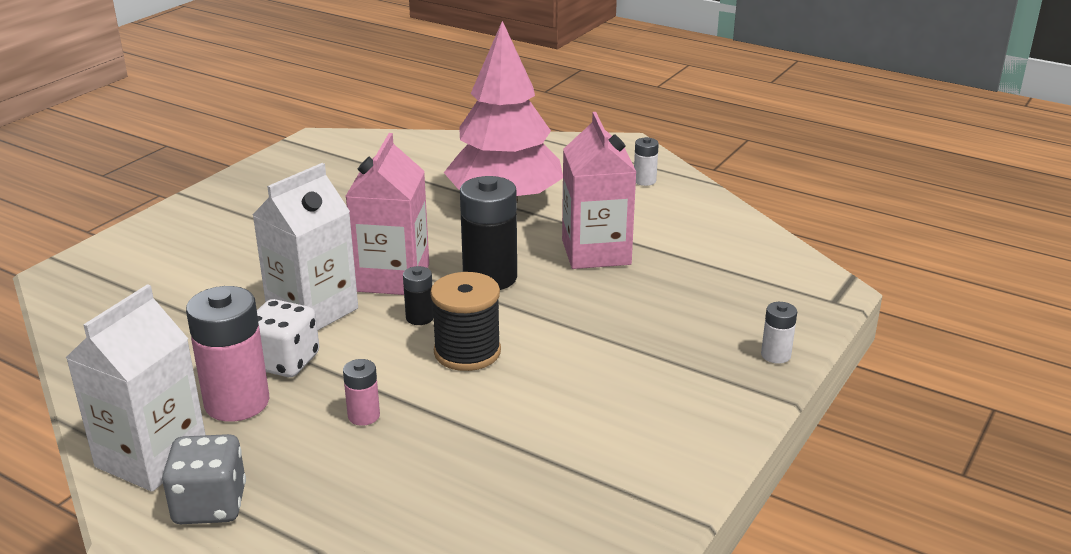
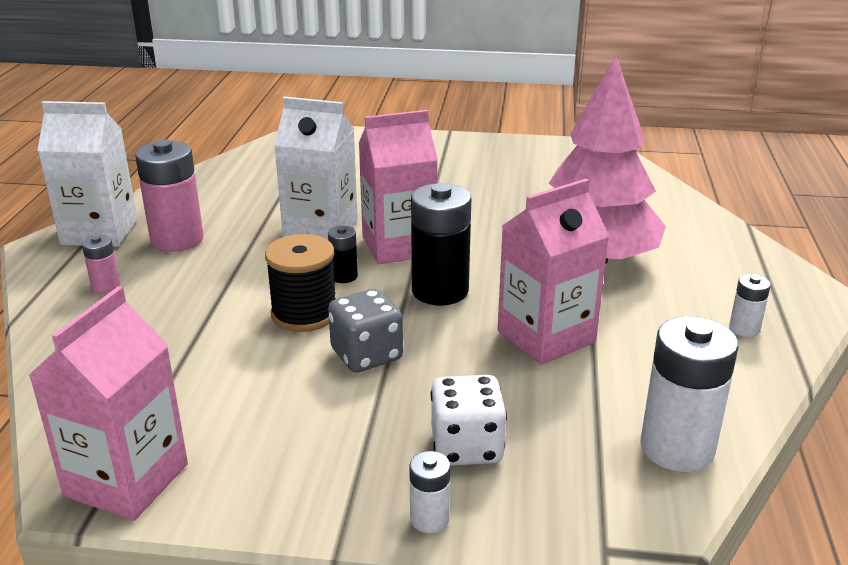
camera: 65 degrees right, 0 degrees up
(210, 505) = (50, 269): grey dice -> grey dice (366, 355)
(284, 362) = (240, 240): white dice -> white dice (466, 446)
(364, 416) = (183, 294): pink battery -> pink battery (106, 286)
(654, 490) = (126, 480): none -> pink carton
(754, 247) = (677, 448): none -> white battery

